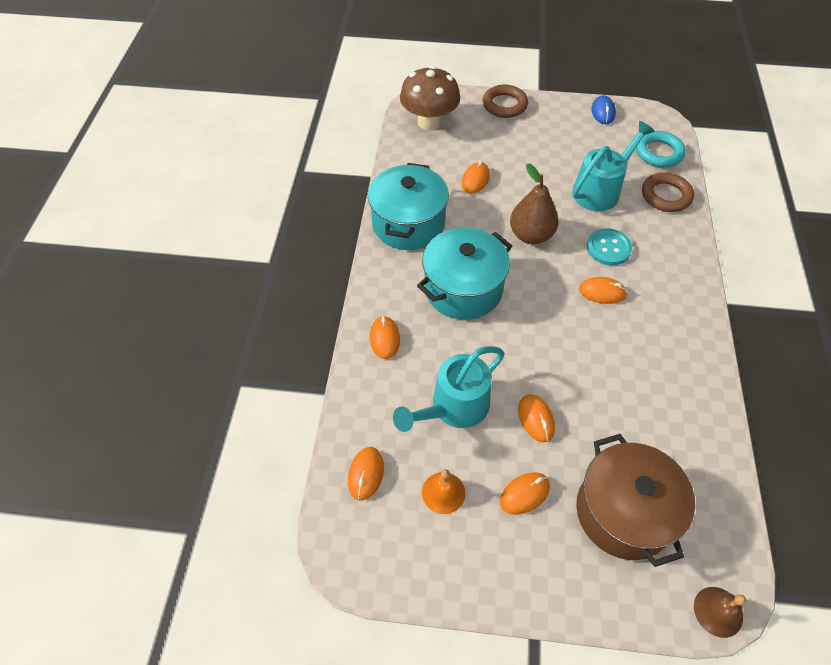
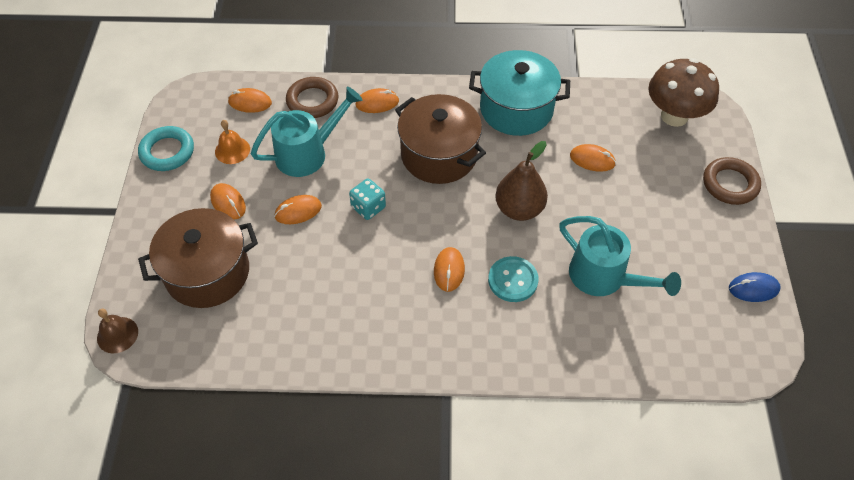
camera: 85 degrees right, 0 degrees up
(453, 408) = (308, 153): turquoise watering can -> turquoise watering can turned 105 degrees clockwise
(463, 289) = (439, 155): turquoise pot -> brown pot
(530, 353) = (368, 207): none -> turquoise dice
(659, 153) = (691, 348): turquoise ring -> turquoise ring (167, 152)
(666, 196) = (611, 348): brown ring -> brown ring (312, 101)

